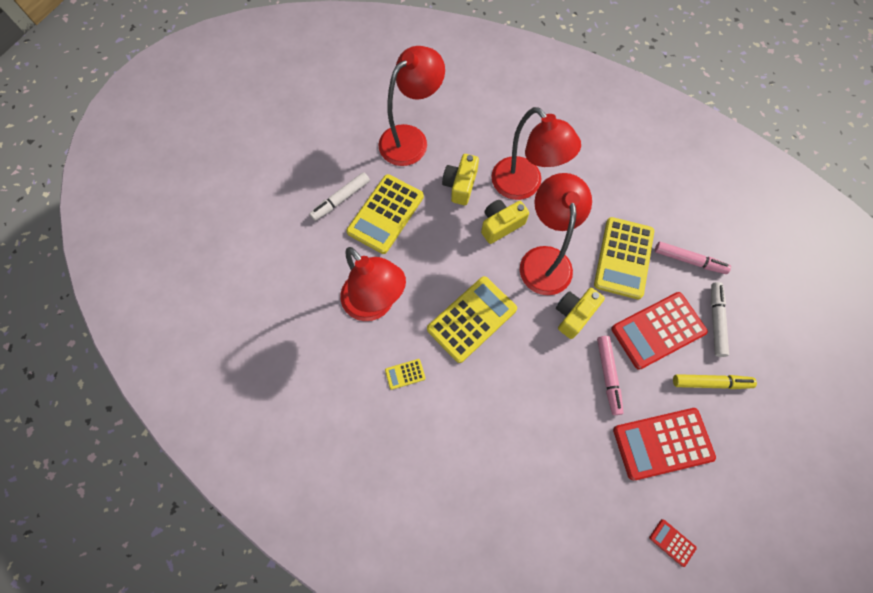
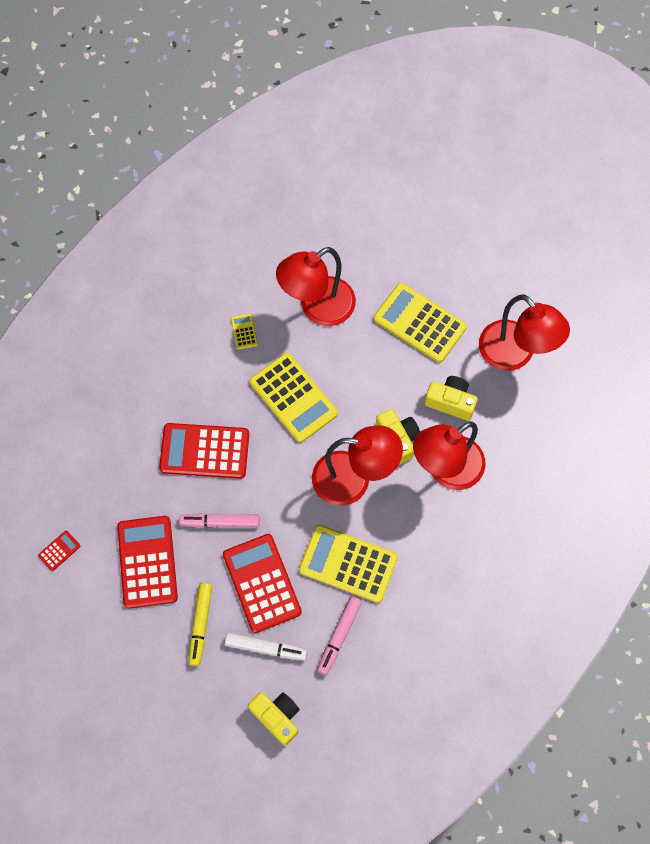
camera: 95 degrees right, 0 degrees up
(340, 199) = (440, 280): white marker -> none
(538, 399) = (204, 451): none -> red calculator
(573, 314) = (288, 499): yellow camera -> yellow camera (277, 717)

